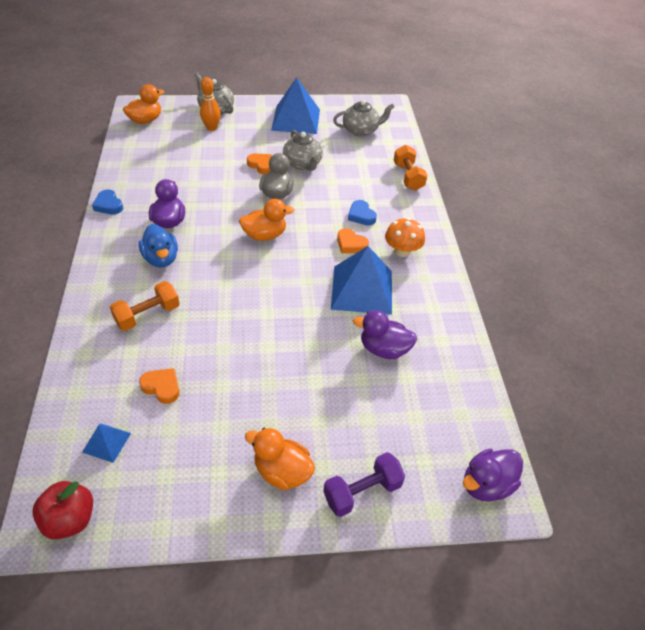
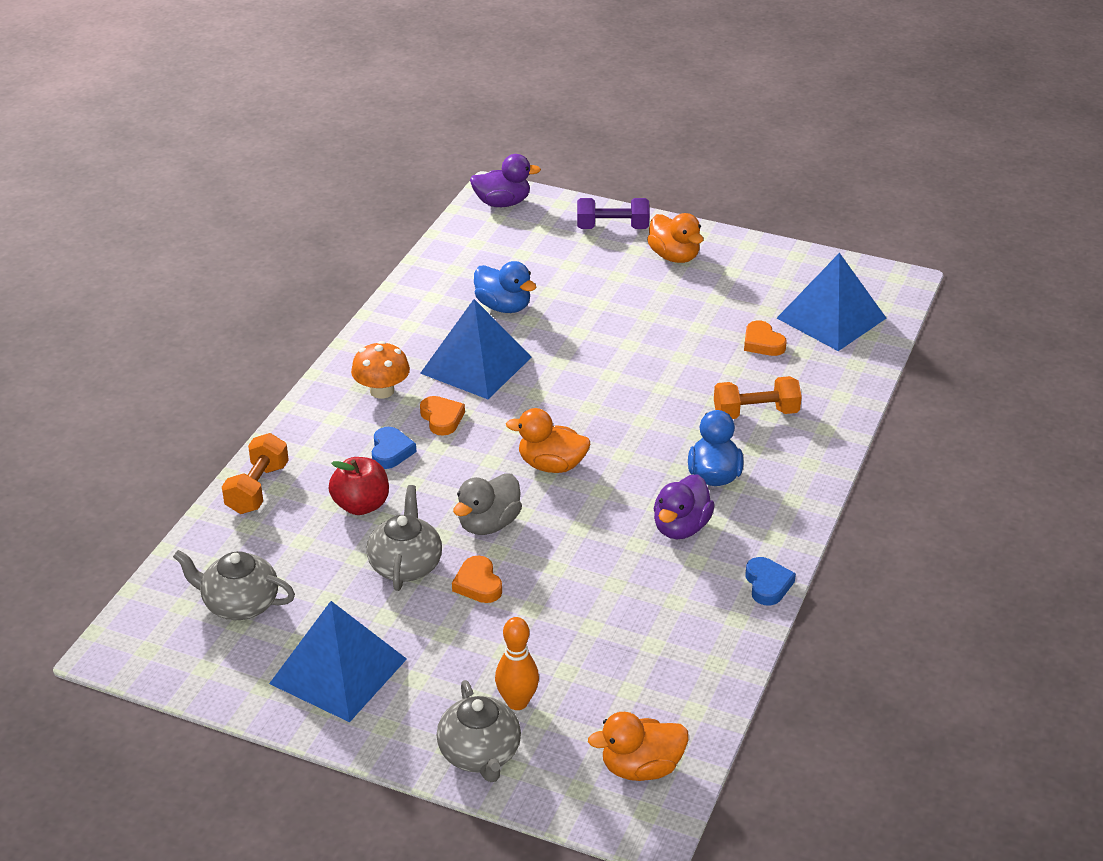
camera: 150 degrees left, 10 degrees down
(70, 519) = (873, 280): red apple -> red apple (361, 505)
(106, 442) = (831, 318): blue pyramid -> blue pyramid, size x2.15
(384, 349) = (503, 307): purple duck -> blue duck

